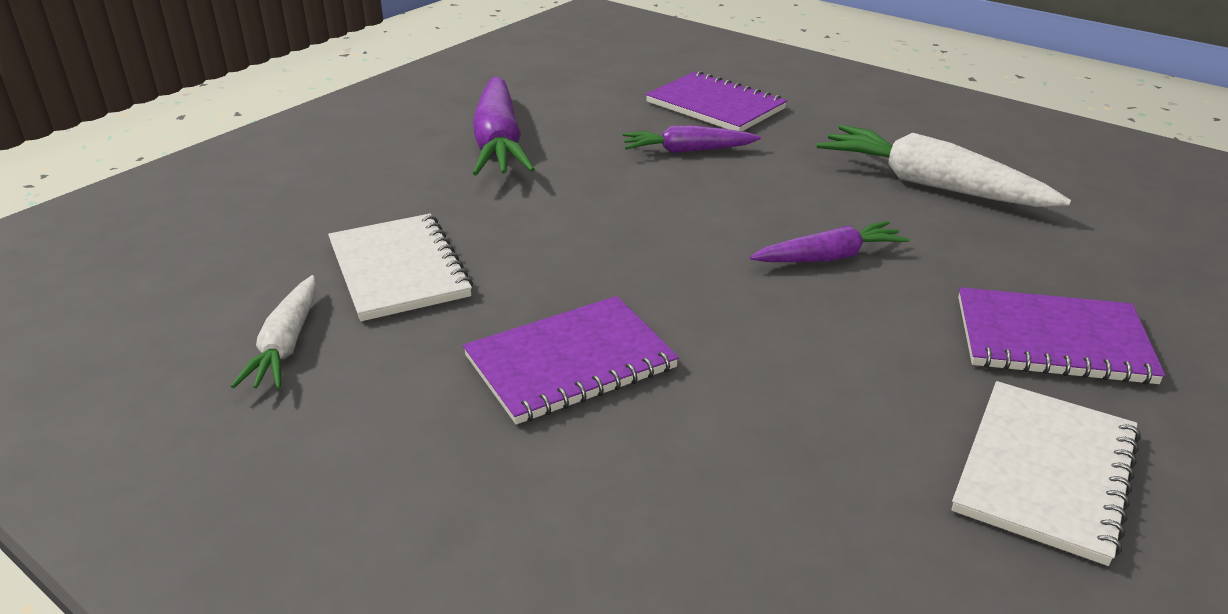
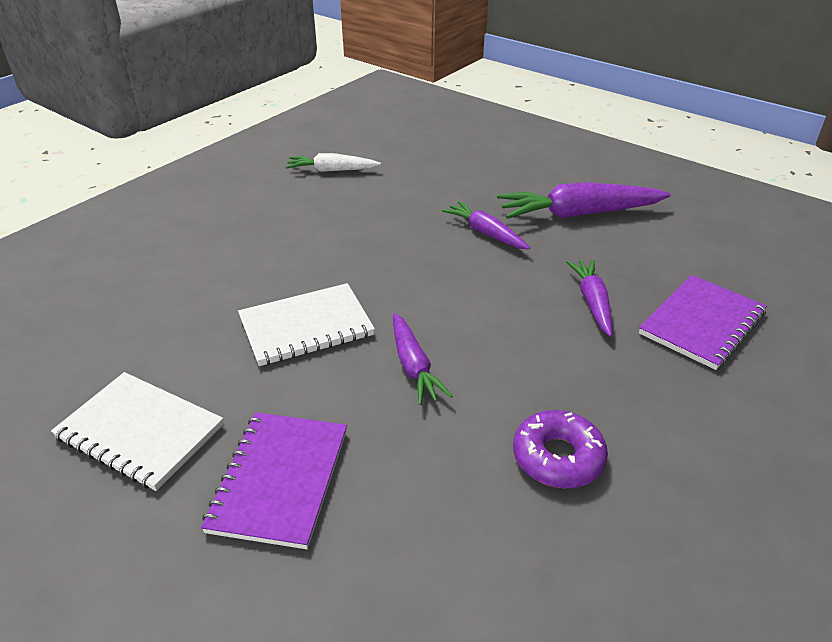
camera: 90 degrees right, 5 degrees up
(398, 270) = (400, 192): white notebook -> white notebook (306, 327)
(536, 204) = (485, 233): none -> purple carrot
(570, 362) = (300, 250): purple notebook -> none
(930, 185) = (558, 457): white carrot -> purple donut

